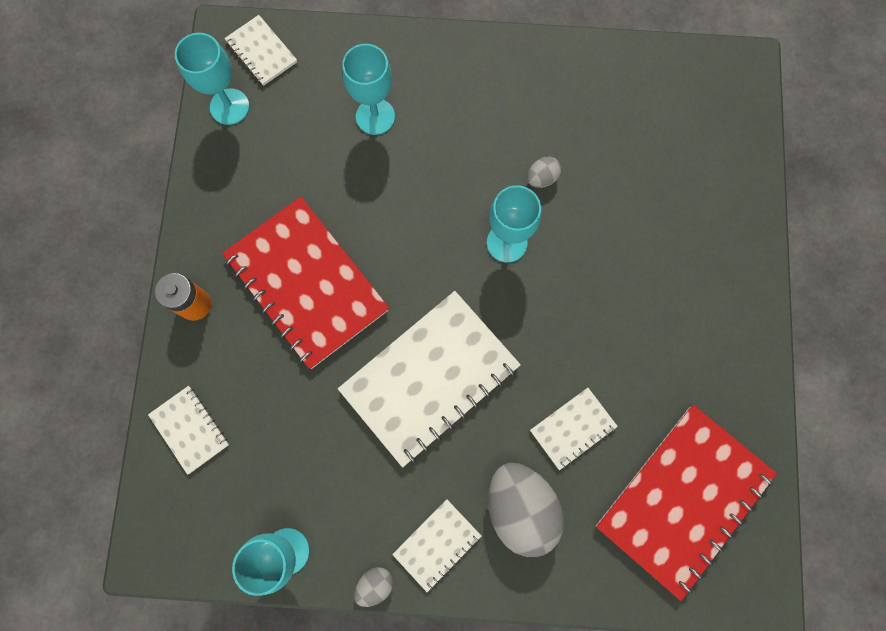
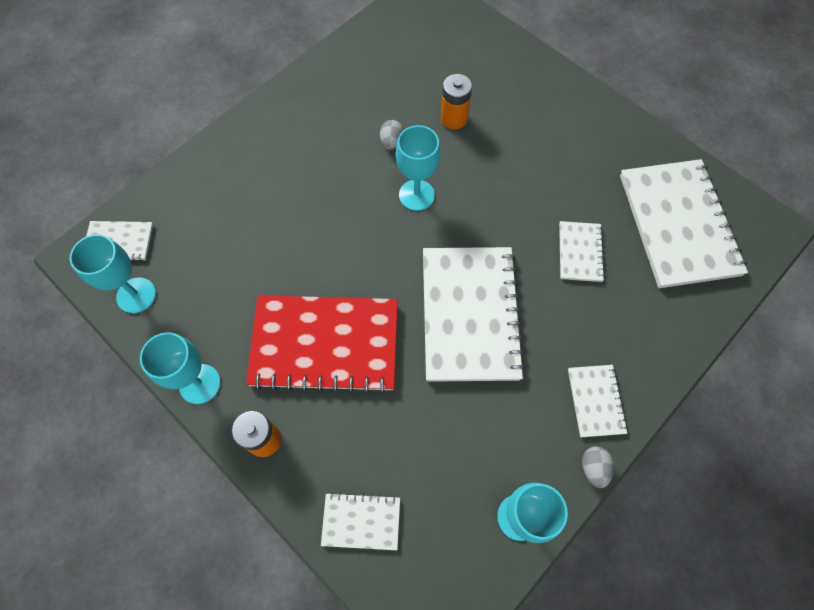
camera: 50 degrees left, 10 degrees down
(375, 116) = (247, 206): turquoise goblet -> turquoise goblet (200, 384)
(520, 507) = (610, 325): grey egg -> none
(617, 210) = (454, 118): none -> orange battery
(683, 499) = (678, 224): red notebook -> white notebook

